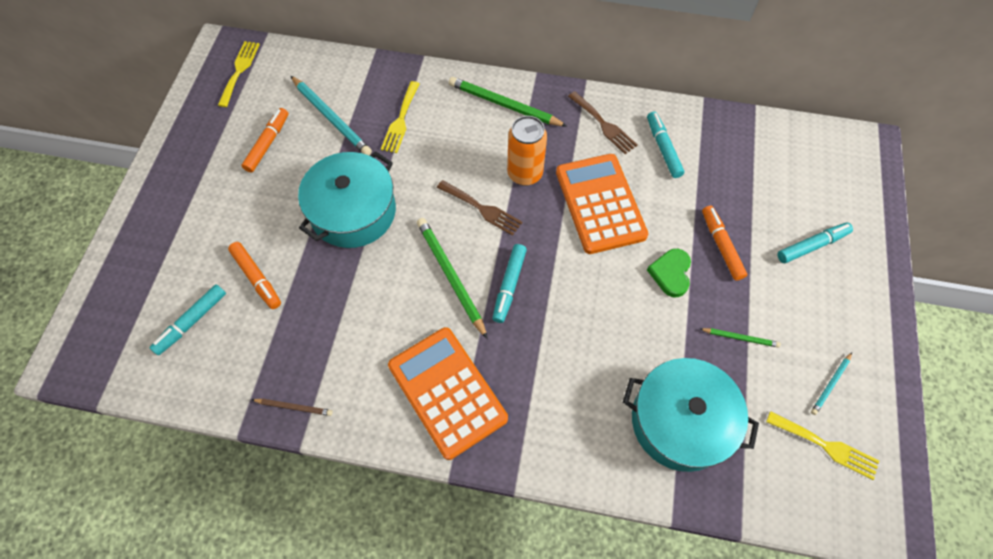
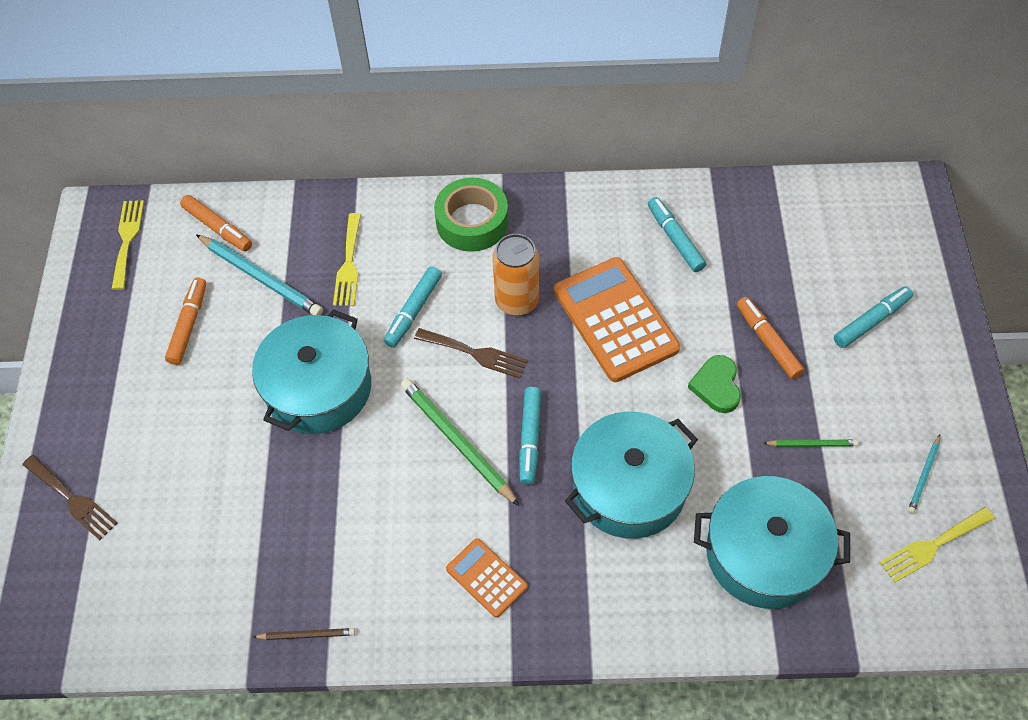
camera: 10 degrees left, 5 degrees down
(191, 322) = (152, 561): turquoise marker -> turquoise marker (413, 311)
(257, 278) = (220, 492): orange marker -> orange marker (218, 228)
(447, 392) = (486, 577): orange calculator -> orange calculator, size x0.52
(504, 105) = (472, 222): green pencil -> green tape
(580, 342) = (629, 487): none -> turquoise pot
(604, 125) = (598, 223): brown fork -> brown fork (72, 499)
(826, 446) = (932, 546): yellow fork -> yellow fork turned 135 degrees clockwise

